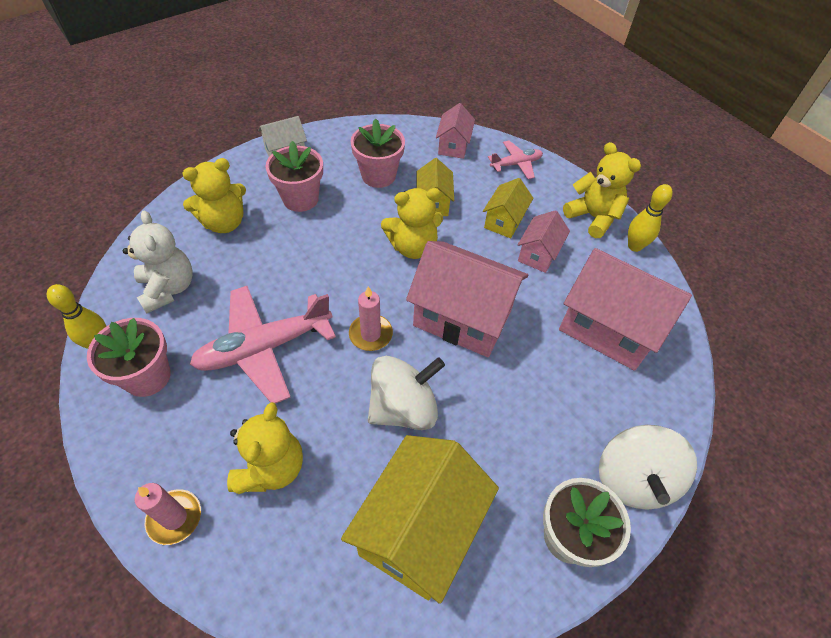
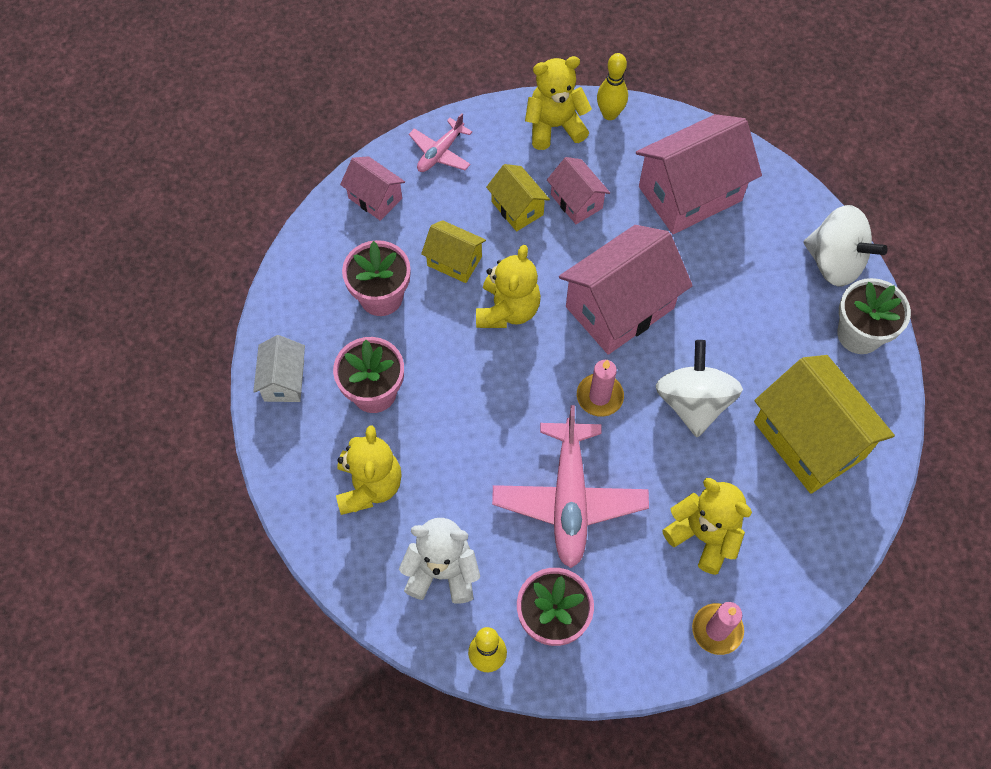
camera: 60 degrees left, 10 degrees up
(516, 164) = (440, 152): pink plane -> pink plane turned 150 degrees counterclockwise

